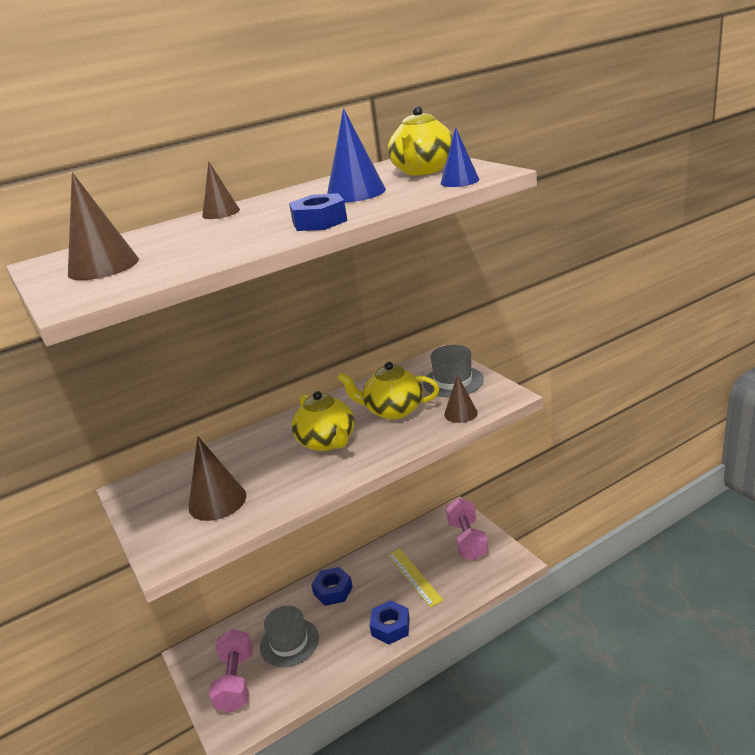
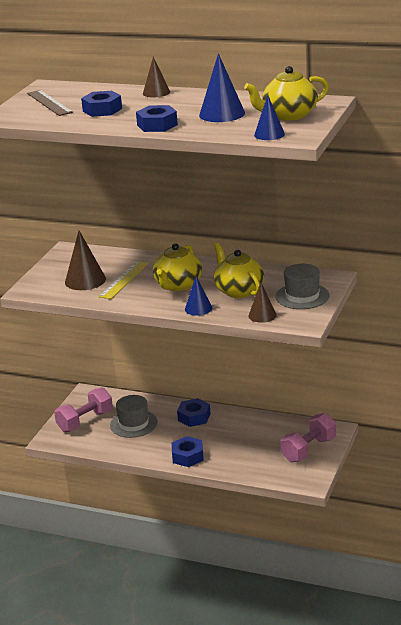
camera: 50 degrees right, 0 degrees up
(103, 266) = (49, 103): brown cone -> brown ruler
(203, 242) = (102, 110): none -> blue nut
(394, 445) = (198, 308): none -> blue cone
(414, 577) = (244, 444): yellow ruler -> yellow ruler (124, 280)

